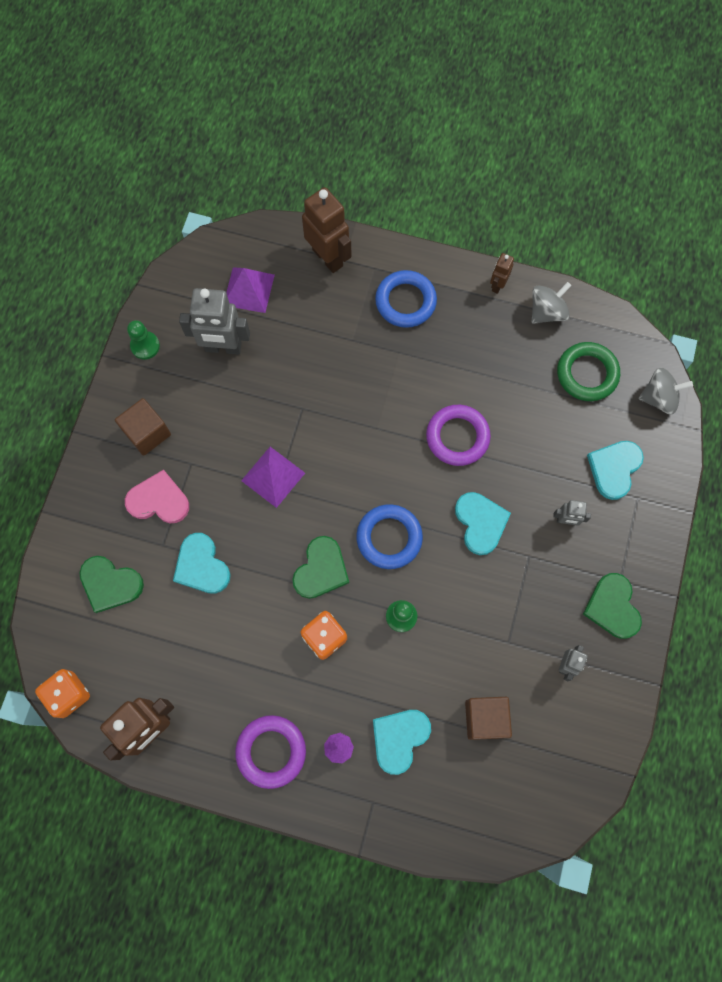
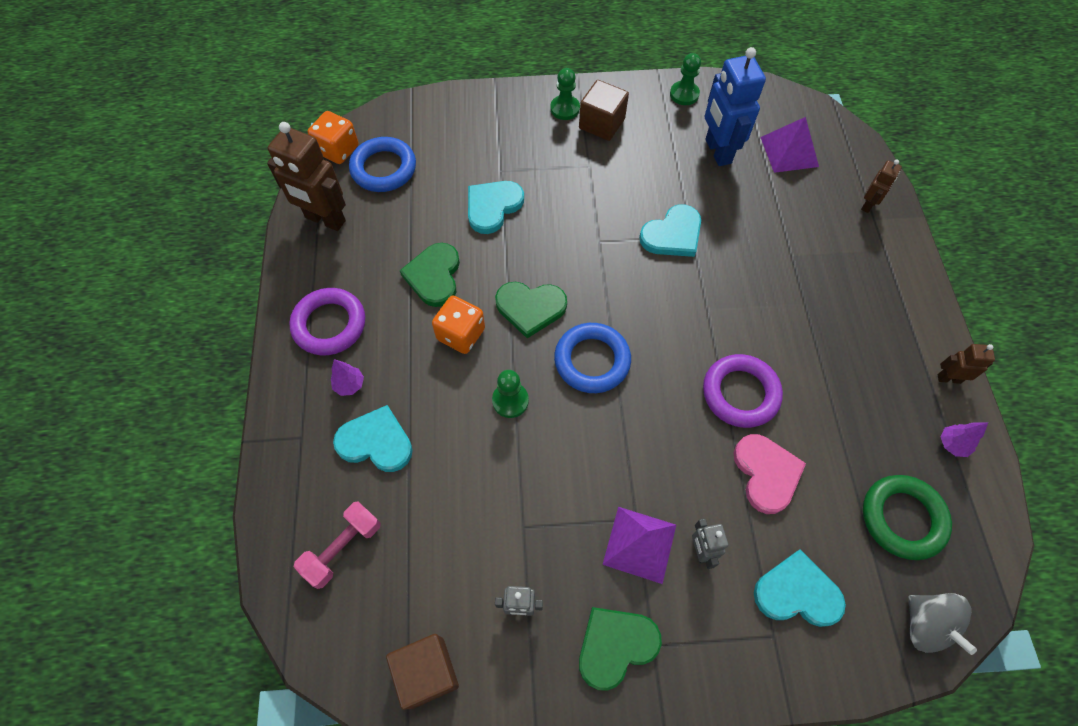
camera: 70 degrees right, 10 degrees down
(110, 584) = (448, 145): green heart -> green heart (434, 276)
(114, 459) = (565, 109): none -> green pawn
(159, 500) = (541, 153): pink heart -> pink heart (766, 473)
(223, 347) = (717, 151): grey robot -> blue robot
(273, 476) = (608, 234): purple pyramid -> purple pyramid (639, 544)
(328, 257) = (868, 205): brown robot -> brown robot, size x0.50
(405, 301) = (866, 291): blue ring -> blue ring (384, 168)
(480, 523) = (651, 450): turquoise heart -> turquoise heart (672, 234)
(480, 788) = (343, 548): none -> pink dumbbell
(485, 718) = (425, 528): brown cube -> brown cube (427, 672)
(546, 312) = (952, 444): grey spinning top -> purple tree

